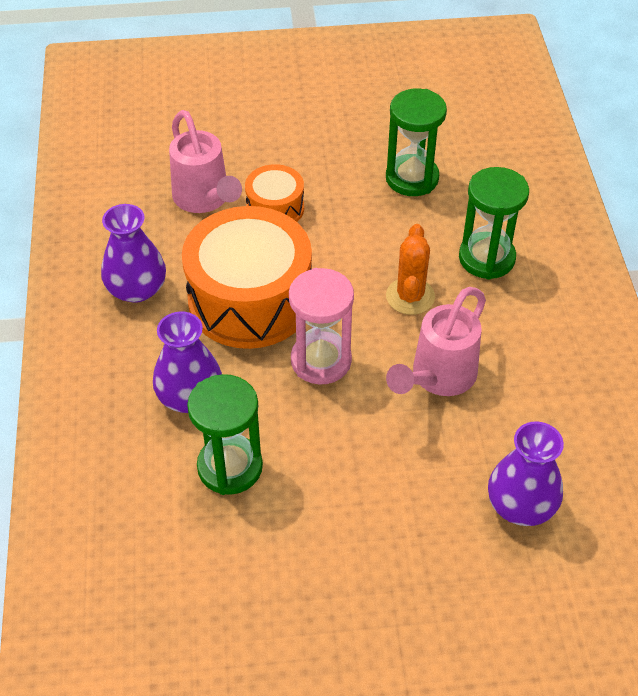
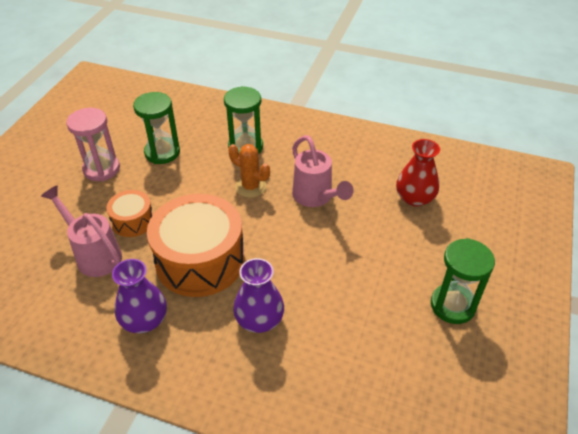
camera: 65 degrees left, 5 degrees down
(205, 200) = (94, 254): pink watering can -> pink watering can turned 135 degrees counterclockwise
(230, 467) = (327, 316): green hourglass -> green hourglass (452, 305)
(321, 361) = (272, 243): pink hourglass -> pink hourglass (101, 169)
(521, 505) = (414, 198): purple vase -> red vase

